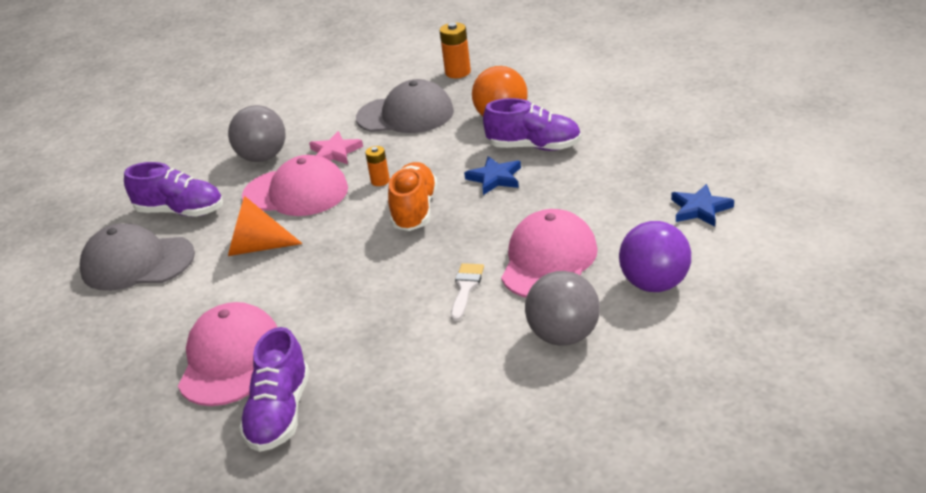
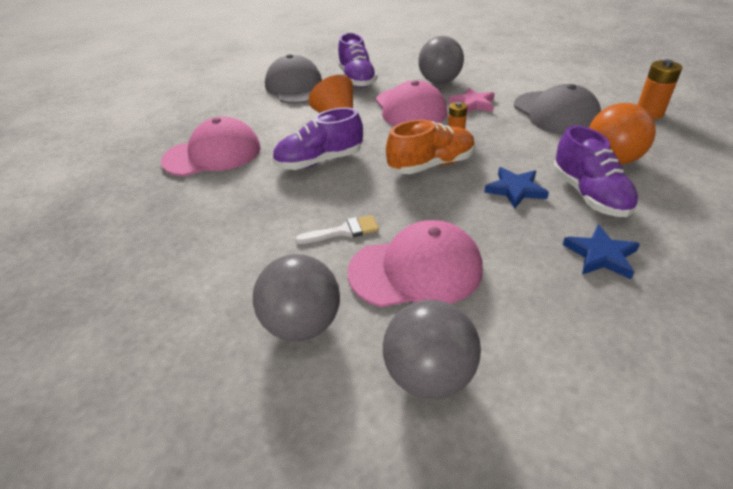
camera: 60 degrees right, 5 degrees up
(279, 413) = (159, 196): purple shoe -> purple shoe (319, 161)
(654, 284) = (429, 375): purple ball -> grey ball
(700, 209) = (612, 373): blue star -> blue star (601, 255)

